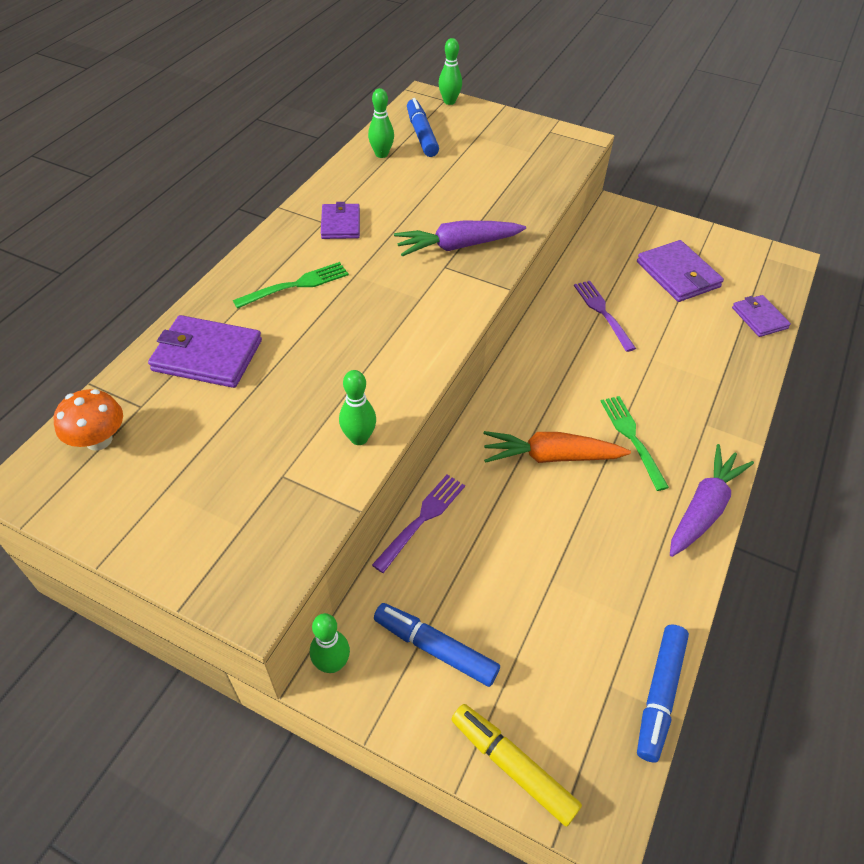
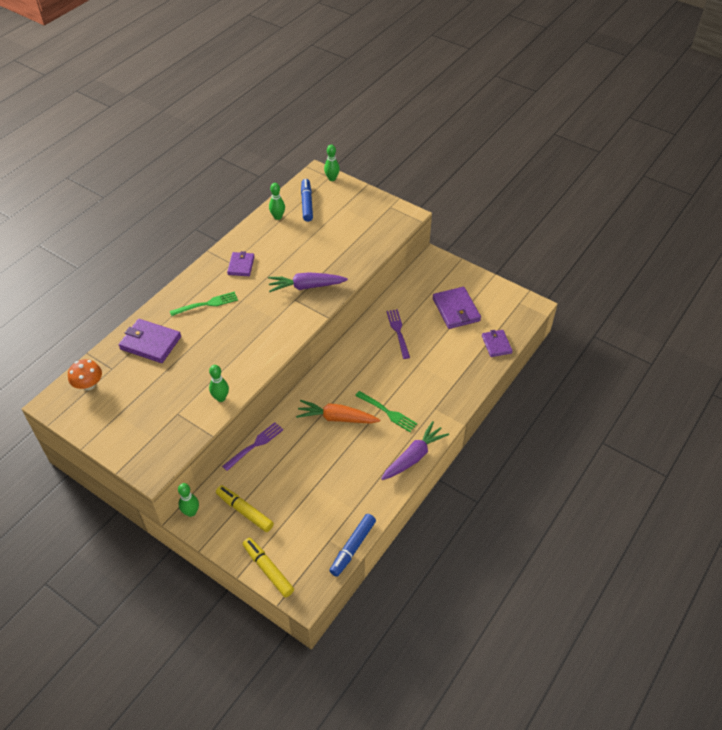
camera: 10 degrees right, 0 degrees up
(435, 648) = (244, 511): blue marker -> yellow marker
(632, 438) = (387, 412): green fork -> green fork turned 135 degrees clockwise

